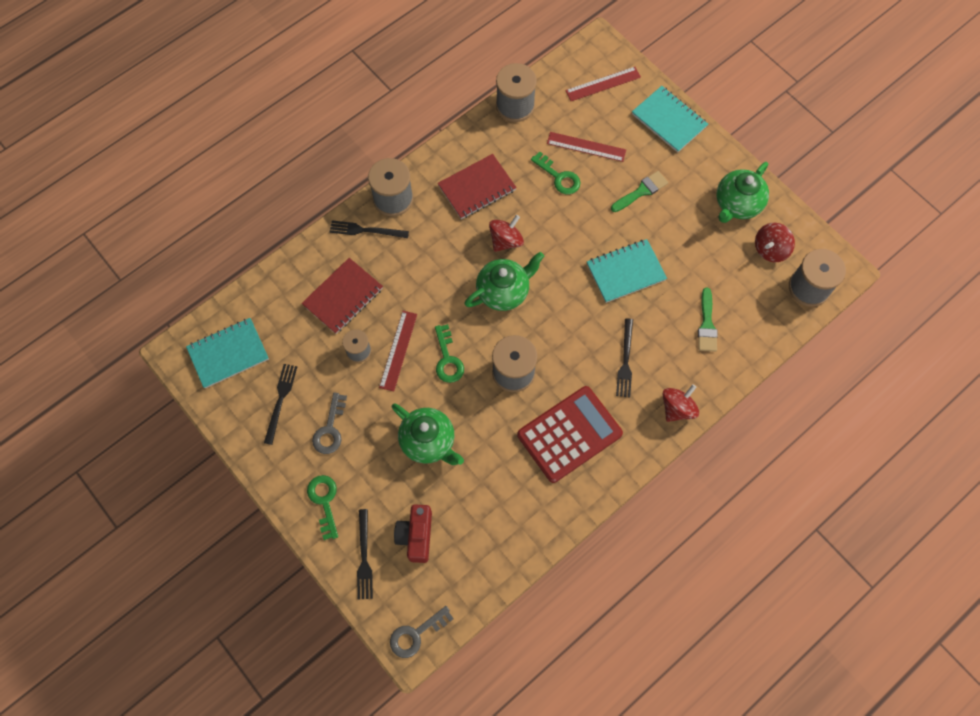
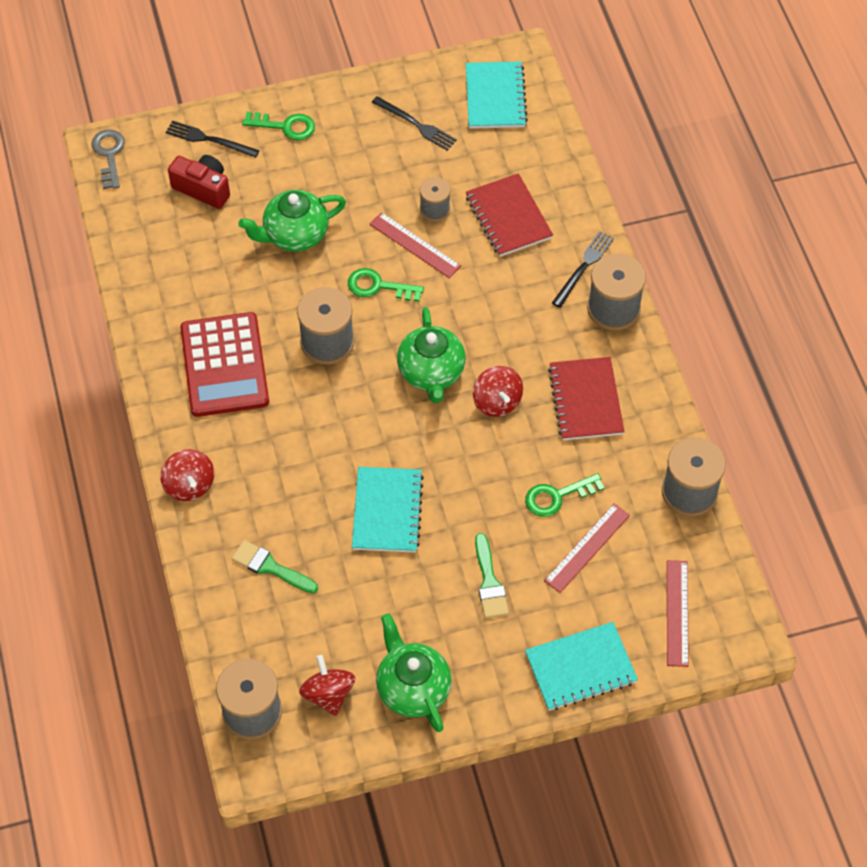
camera: 115 degrees right, 10 degrees down
(330, 429) = (359, 156): grey key -> none
(625, 361) = (276, 459): black fork -> none

